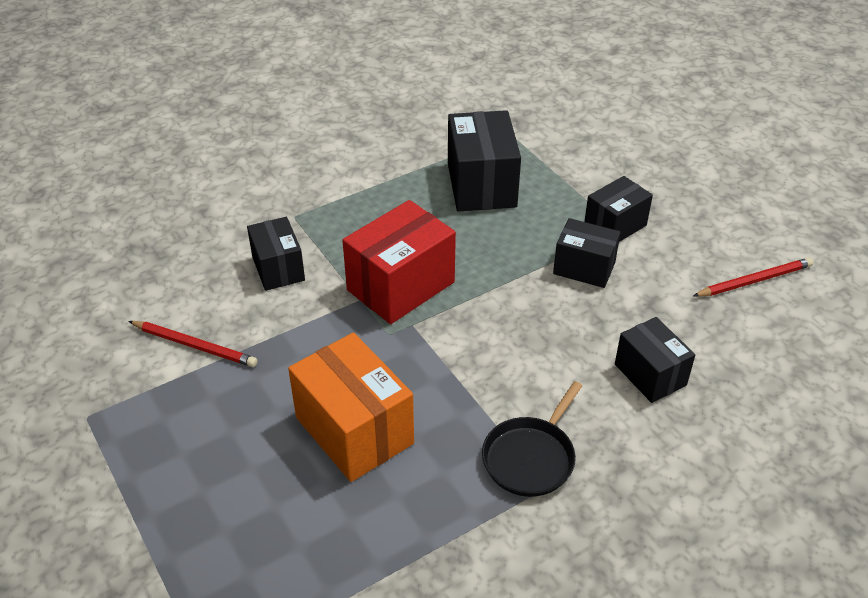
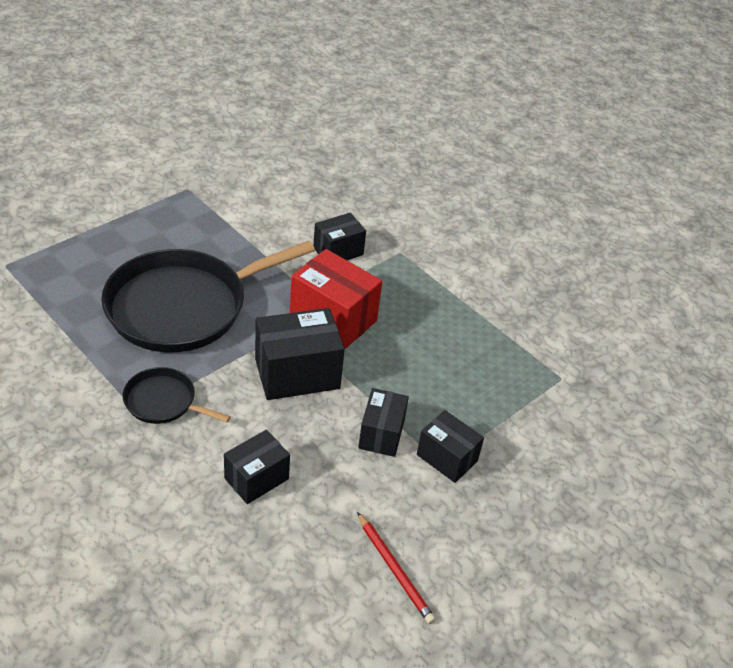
camera: 75 degrees right, 0 degrees up
(195, 345) = (253, 223): red pencil -> none
(354, 430) = (183, 306): orange box -> black pan
(481, 185) = (476, 360): black box -> black box (297, 374)

